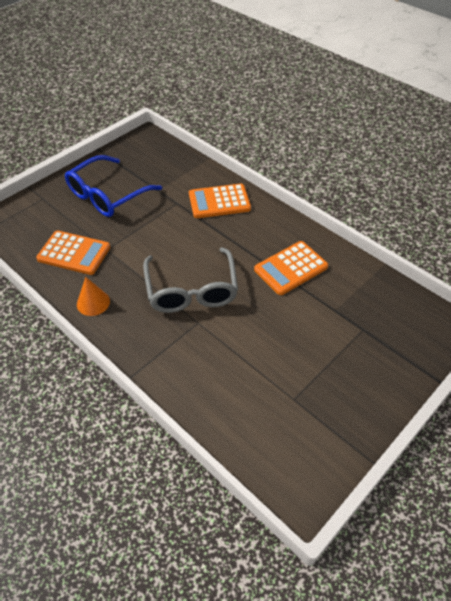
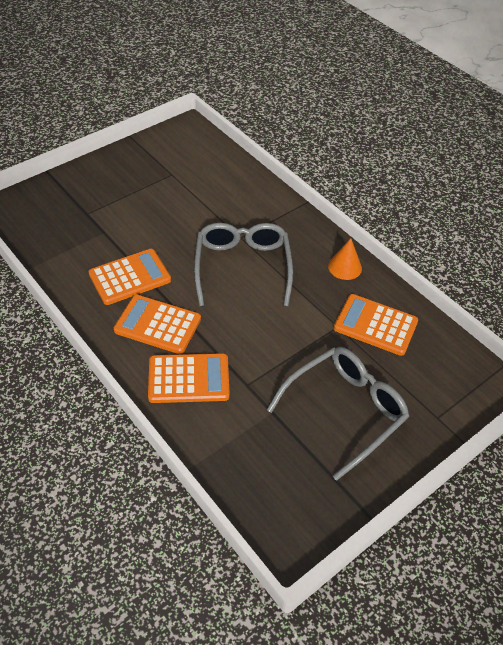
camera: 175 degrees left, 0 degrees up
(107, 195) = (345, 410): blue glasses -> grey glasses
(253, 233) = (158, 325): none -> orange calculator

